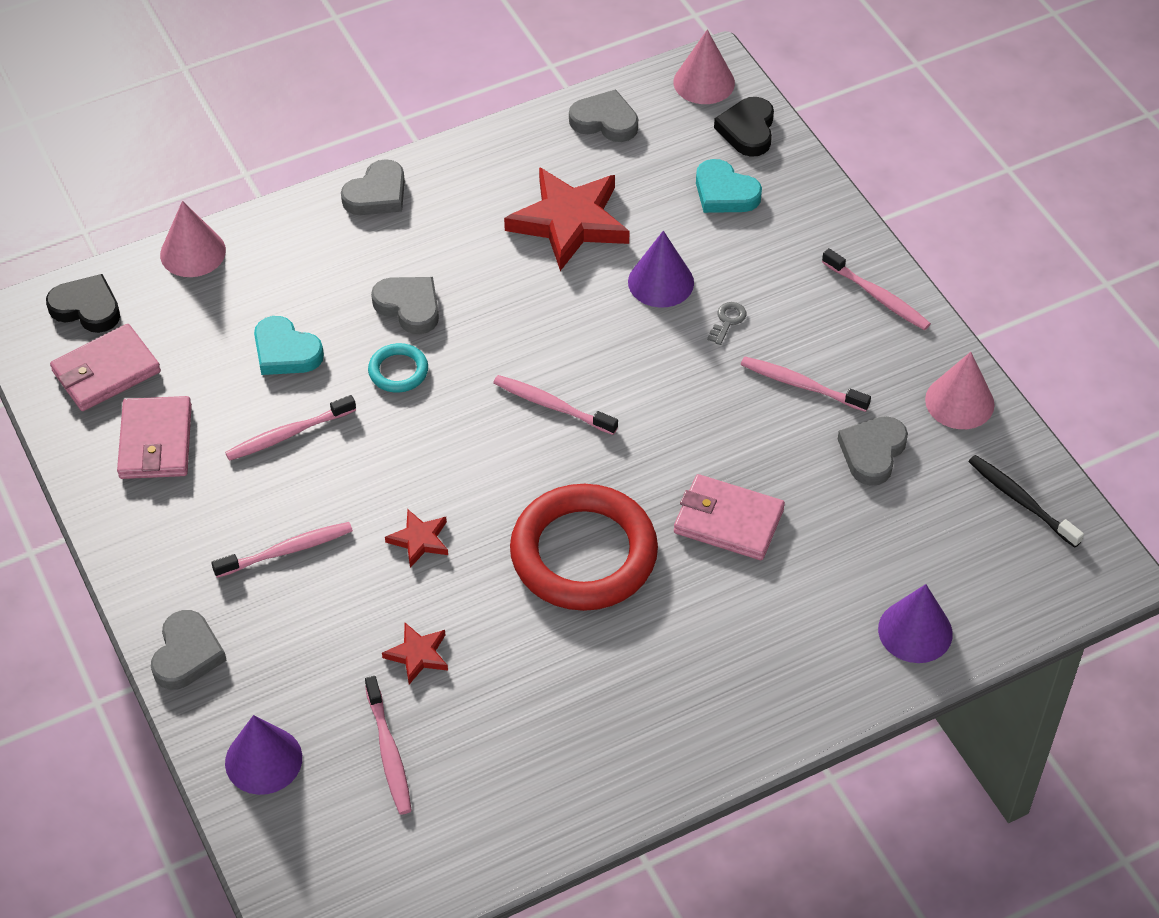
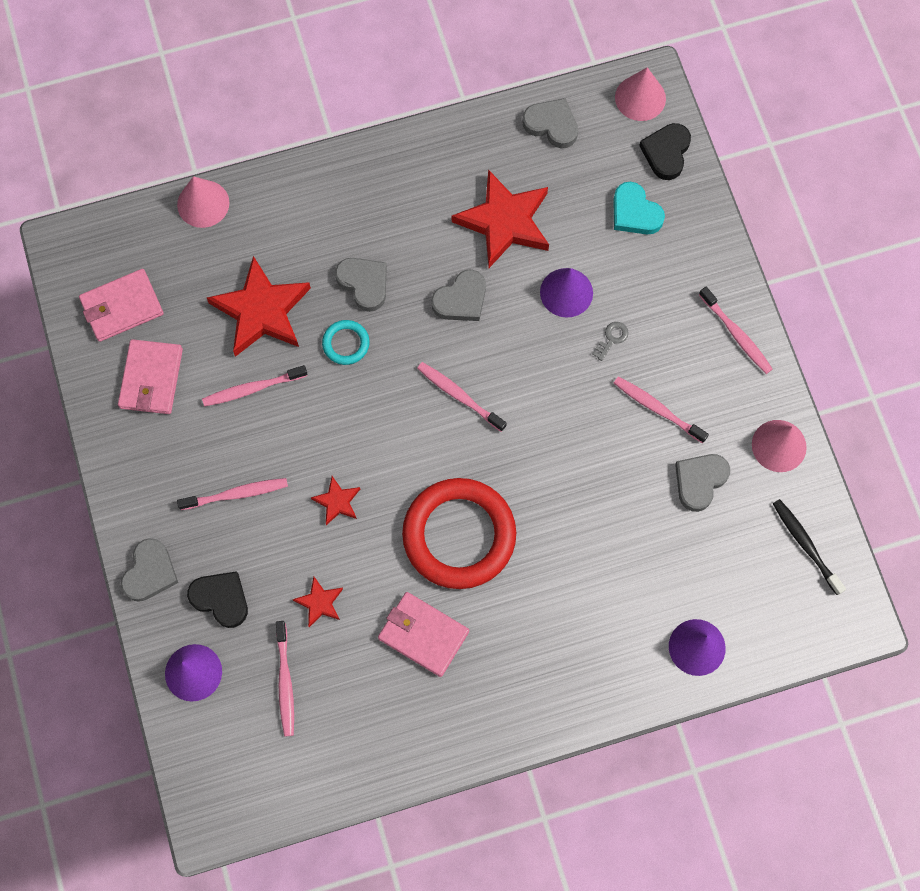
camera: 10 degrees right, 20 degrees up
(87, 308) = (114, 244): black heart -> black heart (221, 599)
(285, 352) = (262, 311): turquoise heart -> red star
(377, 194) = (356, 169): grey heart -> grey heart (461, 299)
(728, 521) = (575, 525): pink wallet -> pink wallet (423, 635)

